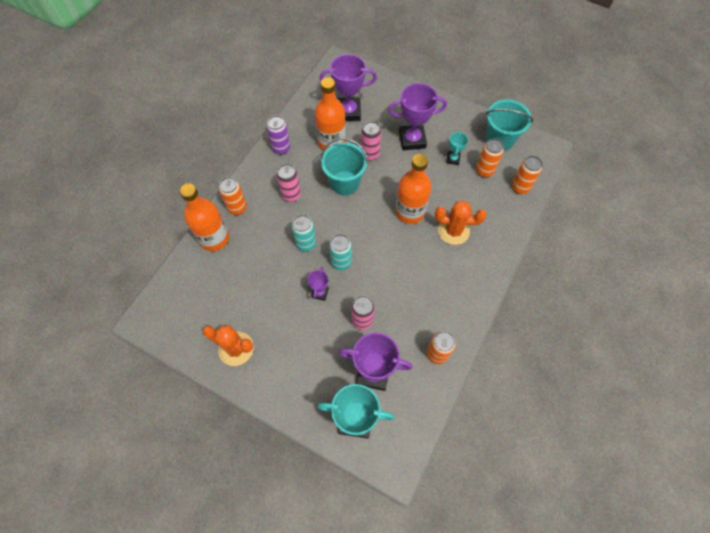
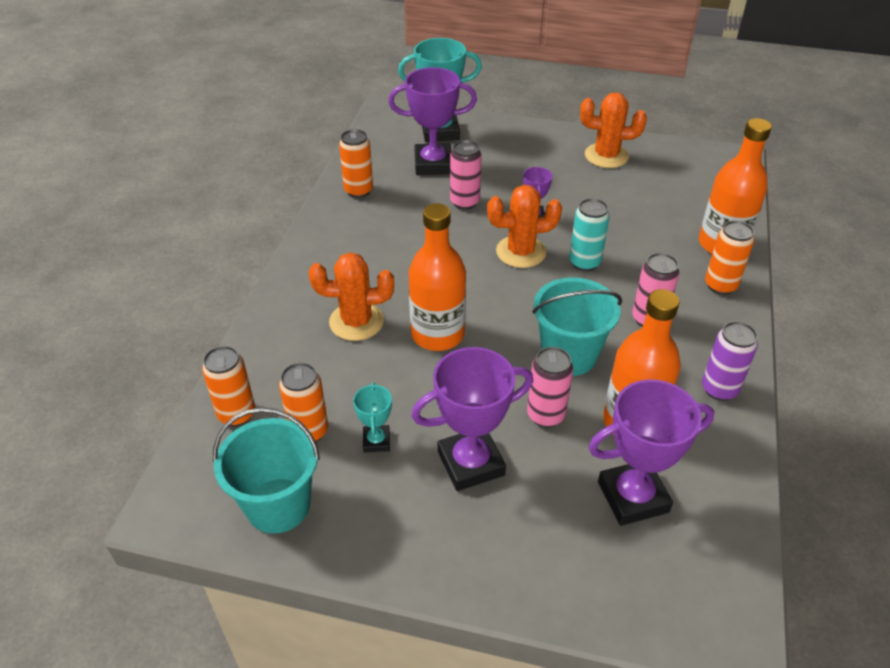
camera: 165 degrees right, 20 degrees down
(341, 262) = (521, 252): turquoise can -> orange cactus

